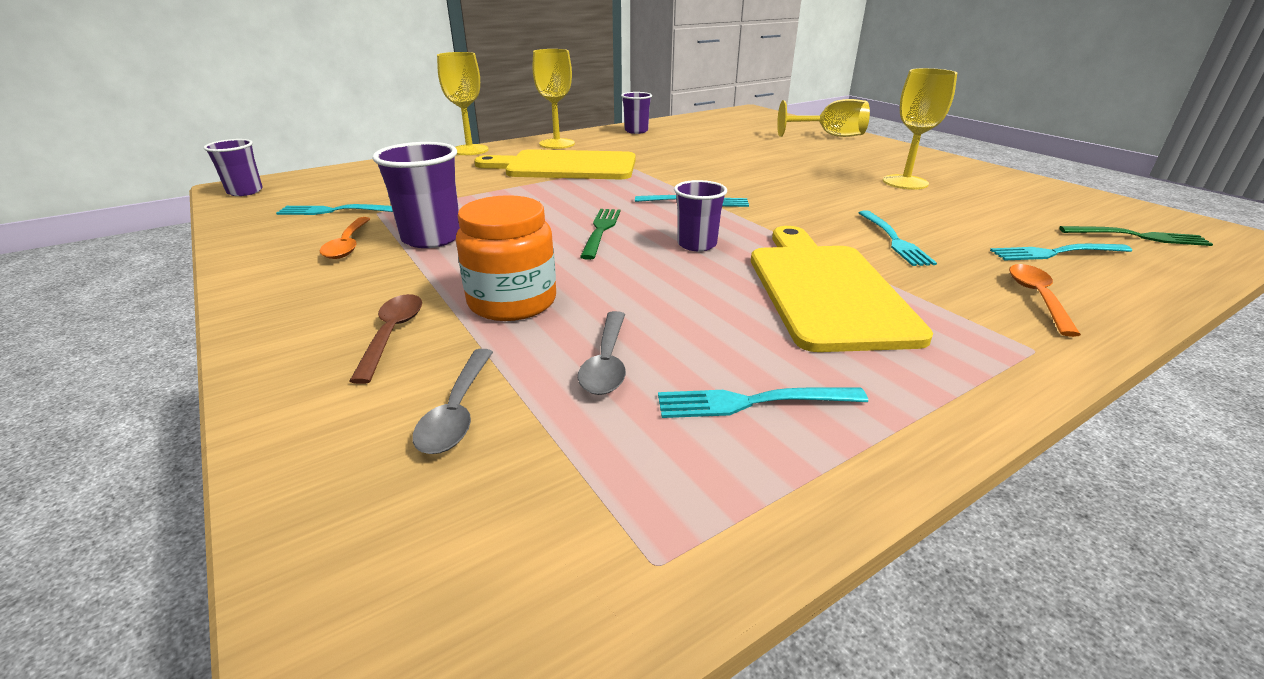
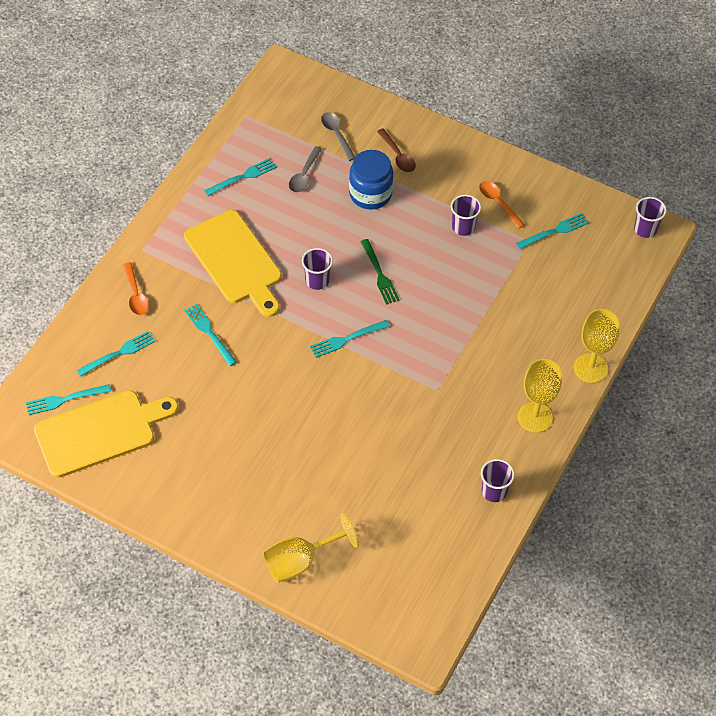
camera: 150 degrees right, 25 degrees up
(431, 238) = (463, 227): purple cup -> purple cup, size x0.66
(512, 301) = (370, 194): orange jar -> blue jar
(565, 166) = (482, 366): yellow cutting board -> yellow cutting board (100, 432)
(606, 362) = (304, 175): grey spoon -> grey spoon turned 135 degrees counterclockwise
(905, 182) = (212, 443): yellow goblet -> none
(1138, 237) = (65, 399): green fork -> turquoise fork

